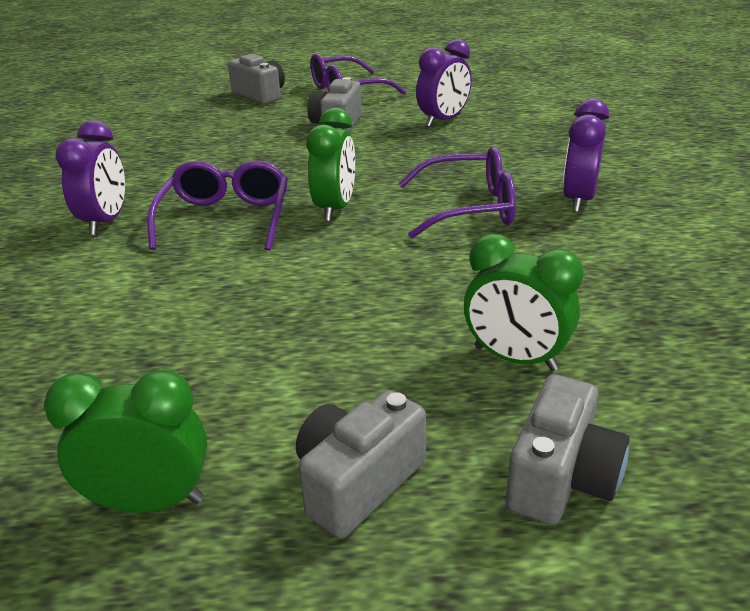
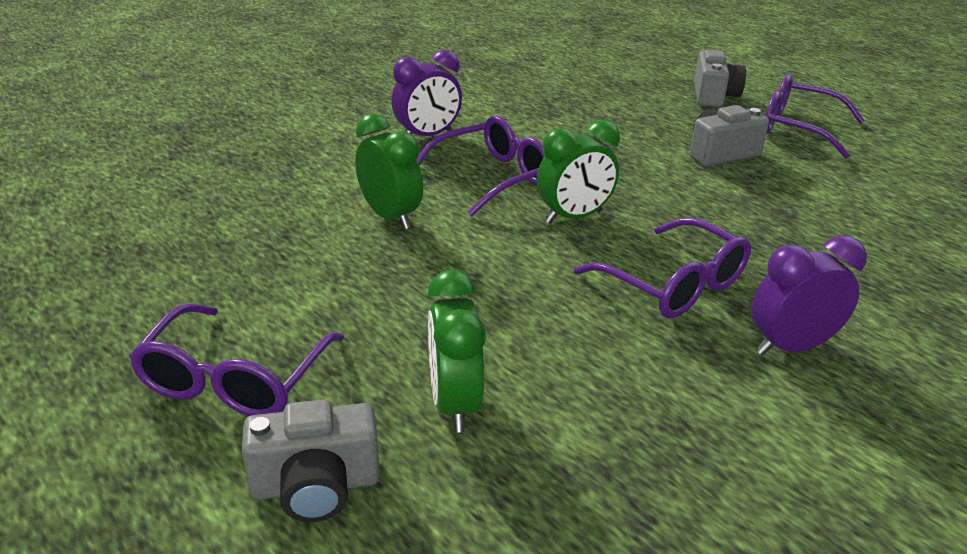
camera: 50 degrees right, 0 degrees up
(150, 501) = (157, 303): green clock -> green clock (390, 216)
(357, 482) = (234, 380): grey camera -> purple glasses
(443, 121) = (829, 202): purple clock -> none

